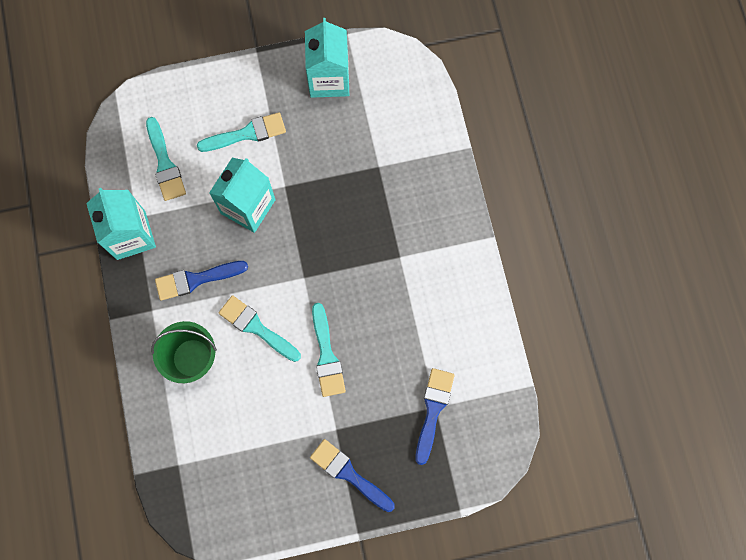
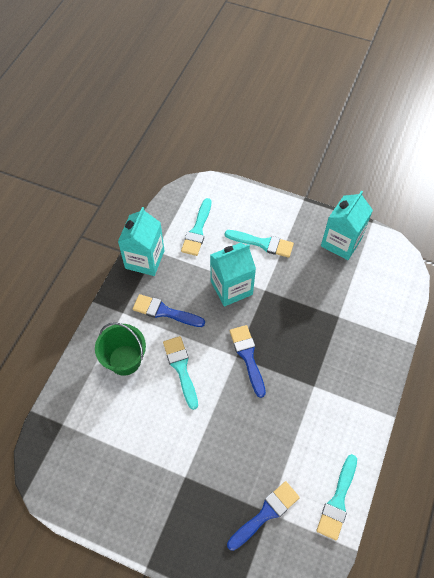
camera: 35 degrees right, 15 degrees down
(326, 355) = (215, 419): turquoise brush -> turquoise brush (338, 500)
(349, 474) = (171, 517): blue brush -> blue brush (248, 357)

